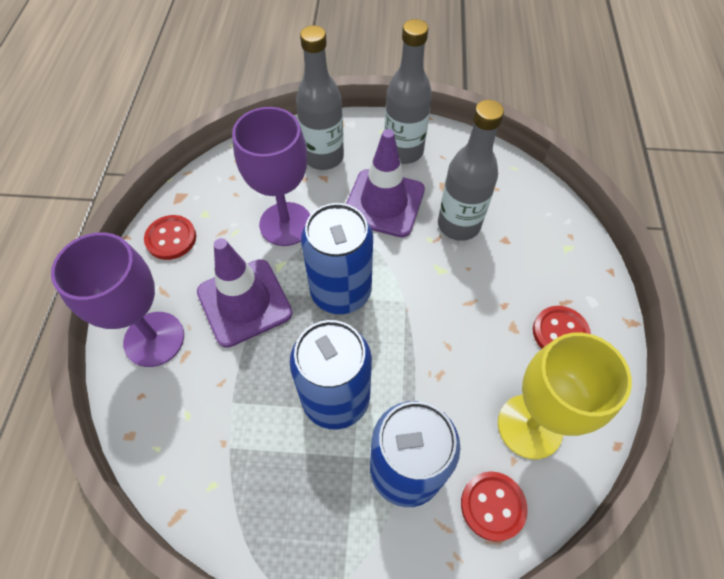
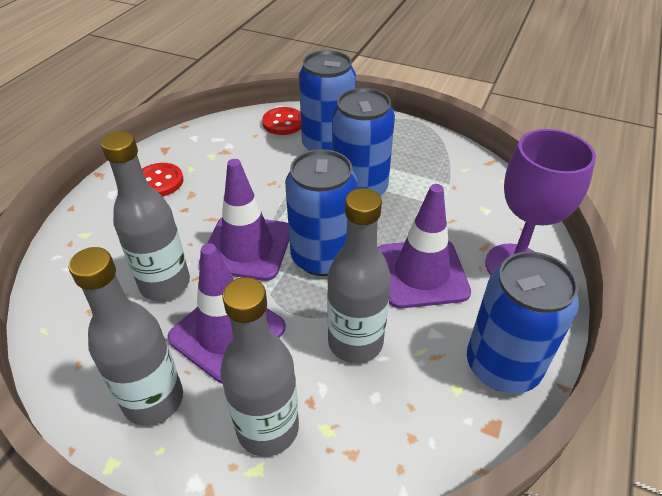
camera: 160 degrees left, 15 degrees down
(171, 238) = (502, 366): red button -> blue can
(285, 224) = (355, 342): purple goblet -> grey bottle
(414, 280) = (247, 247): none -> purple traffic cone
(530, 426) = (230, 145): yellow goblet -> none

